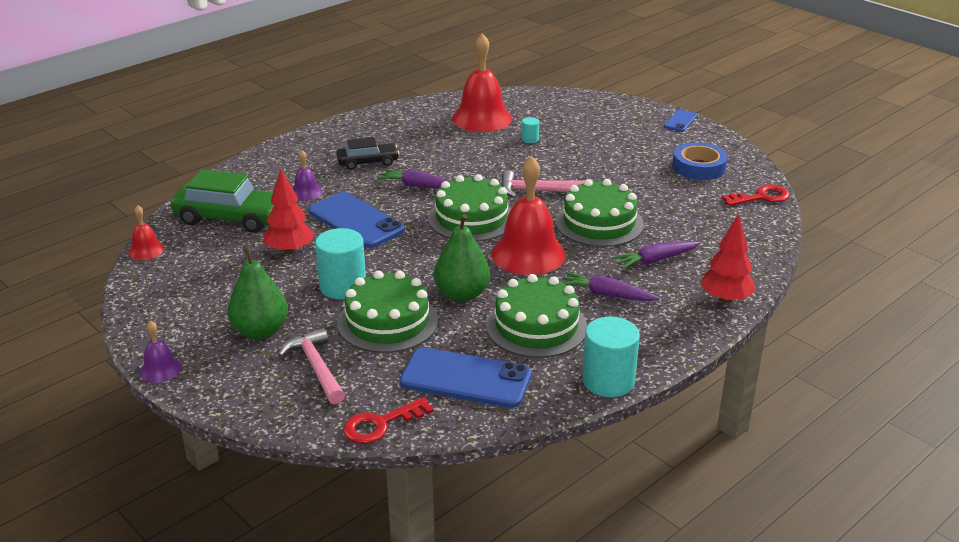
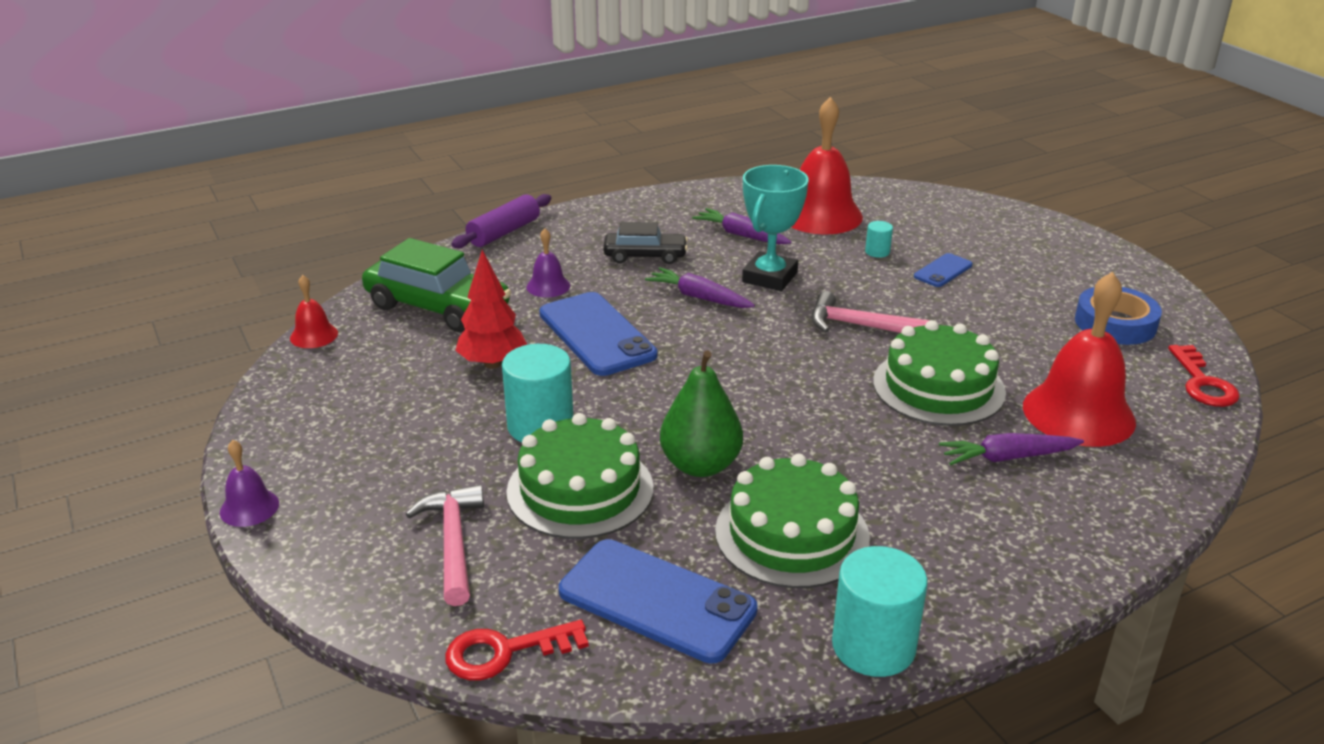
camera: 15 degrees right, 0 degrees up
(255, 158) = (504, 232): none -> purple rolling pin
(260, 331) = (403, 474): green pear -> none
(462, 166) = (770, 277): none -> turquoise trophy
(471, 218) = (755, 353): green cake -> none
(528, 254) = (818, 418): red bell -> red bell (1078, 413)
(607, 295) = (916, 501): purple carrot -> purple carrot (741, 235)
(680, 121) = (1105, 252): blue phone -> blue phone (943, 271)
(725, 299) = (1103, 540): red tree -> none
(761, 197) = (1202, 382): red key -> red key turned 90 degrees clockwise

